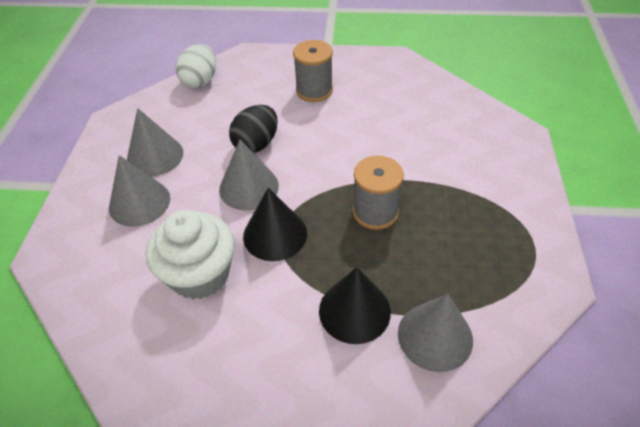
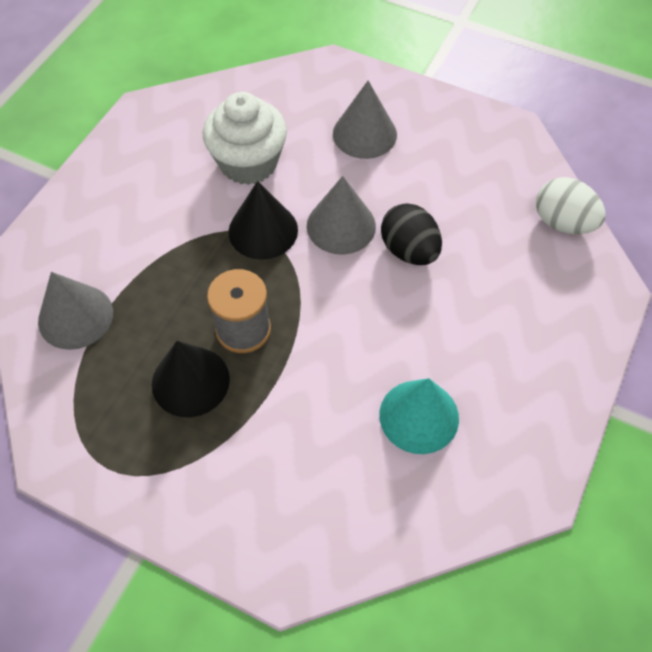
camera: 110 degrees right, 10 degrees up
(155, 156) = (431, 155): grey cone -> none
(314, 90) = (493, 345): grey spool -> none
(354, 311) = (139, 265): black cone -> black cone (190, 381)
(383, 108) = (419, 416): none -> turquoise cone

